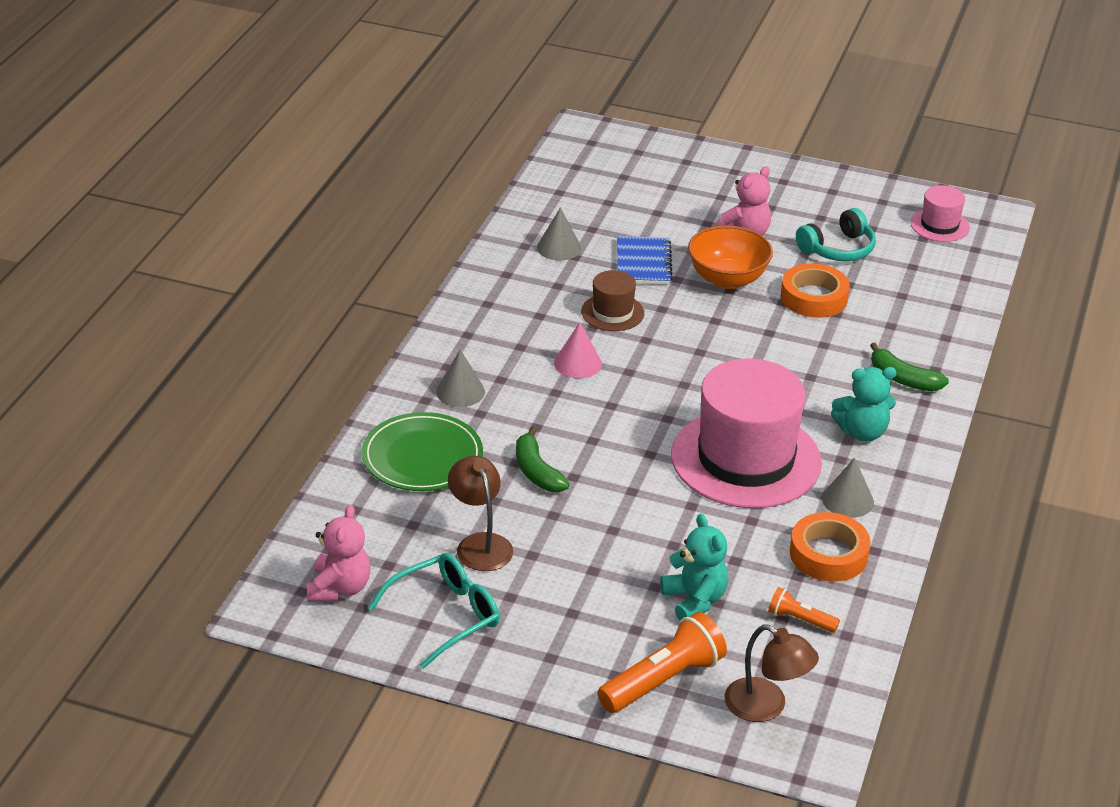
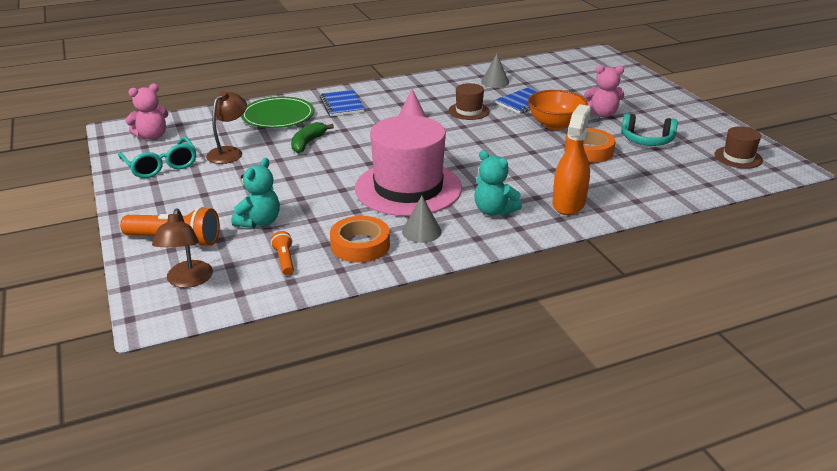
camera: 50 degrees right, 5 degrees down
(445, 616) = (161, 166): turquoise glasses -> turquoise glasses turned 45 degrees clockwise
(460, 391) = (342, 105): grey cone -> blue notebook
(903, 379) = (568, 203): green banana -> orange spray bottle
(939, 225) = (738, 157): pink hat -> brown hat

